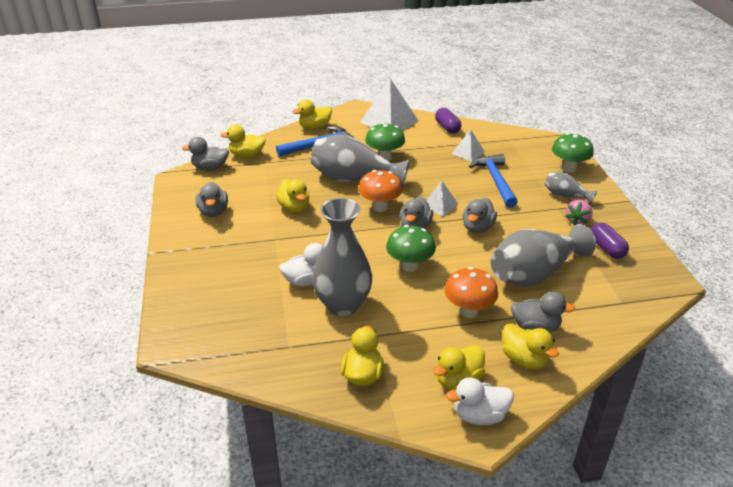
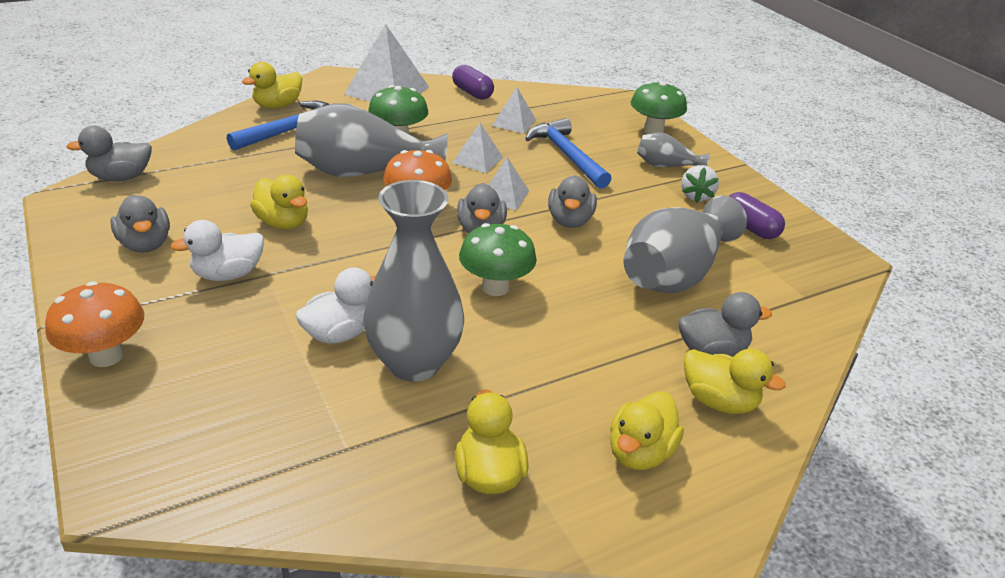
camera: 20 degrees left, 0 degrees up
(247, 155) = (180, 153): yellow duck -> none
(432, 178) = (478, 160): none -> white pyramid
(468, 311) = (608, 341): orange mushroom -> orange mushroom (106, 356)
(479, 415) = (695, 504): white duck -> white duck (228, 274)
(577, 221) = (696, 196): pink strawberry -> white strawberry

